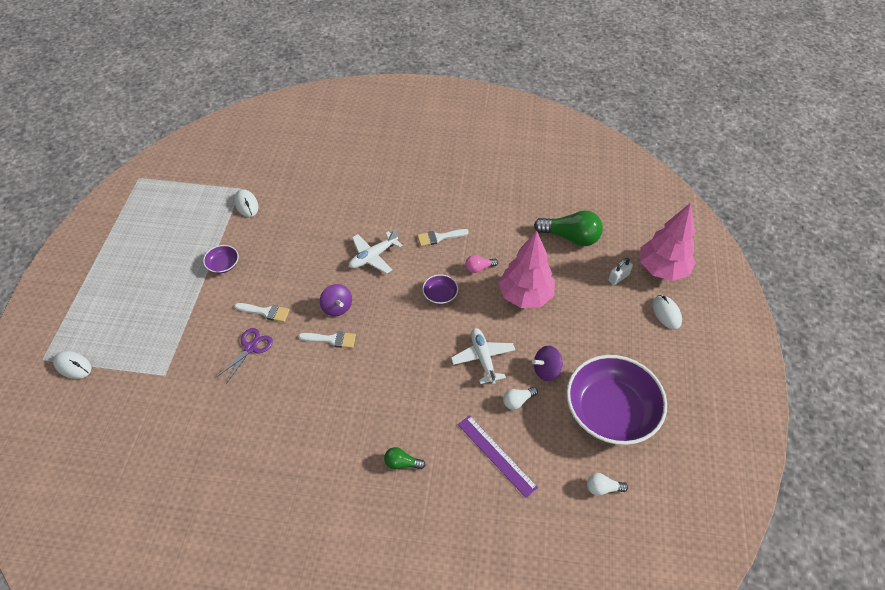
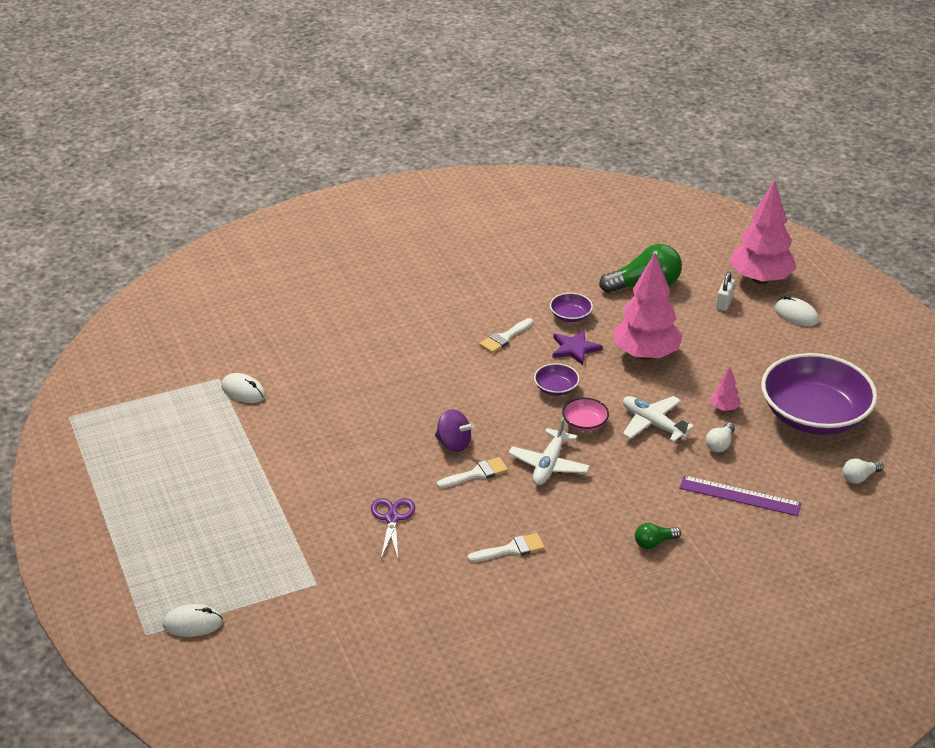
camera: 30 degrees left, 15 degrees down
(223, 265) = (277, 458): purple bowl -> purple bowl (570, 316)
(266, 312) = (375, 480): white brush -> white brush (511, 549)
(373, 256) = (448, 383): white plane -> white plane (549, 465)
(436, 334) = (585, 423): none -> pink bowl
(479, 268) = (575, 349): pink light bulb -> purple star
(546, 370) = (724, 408): purple spinning top -> pink tree

